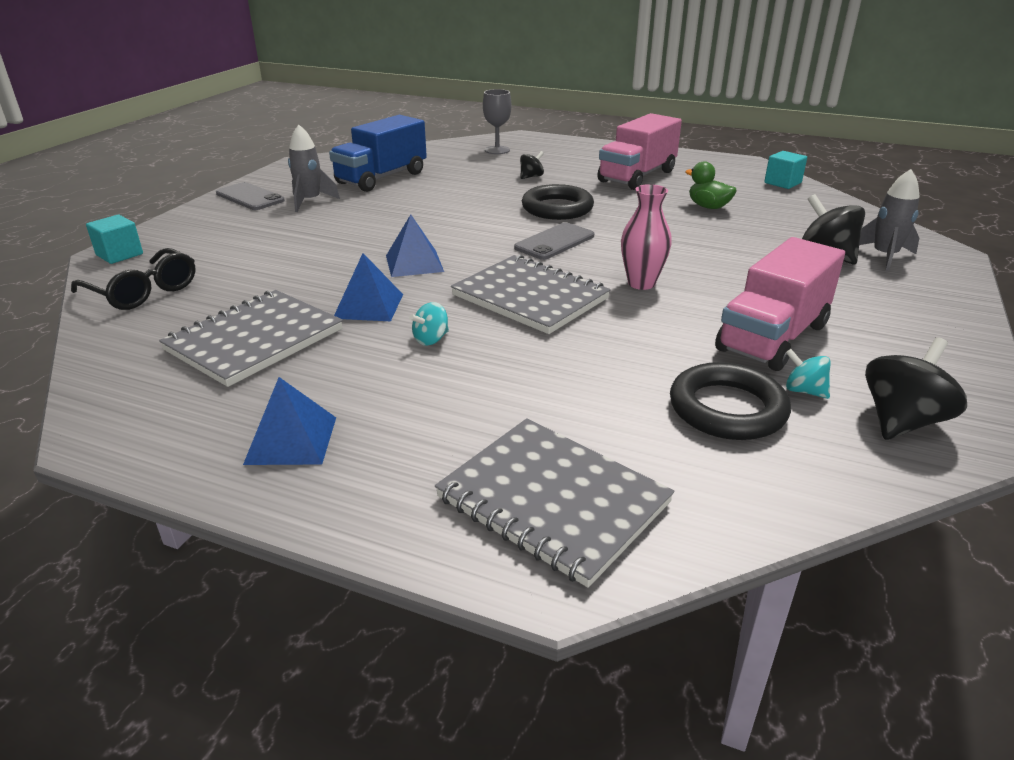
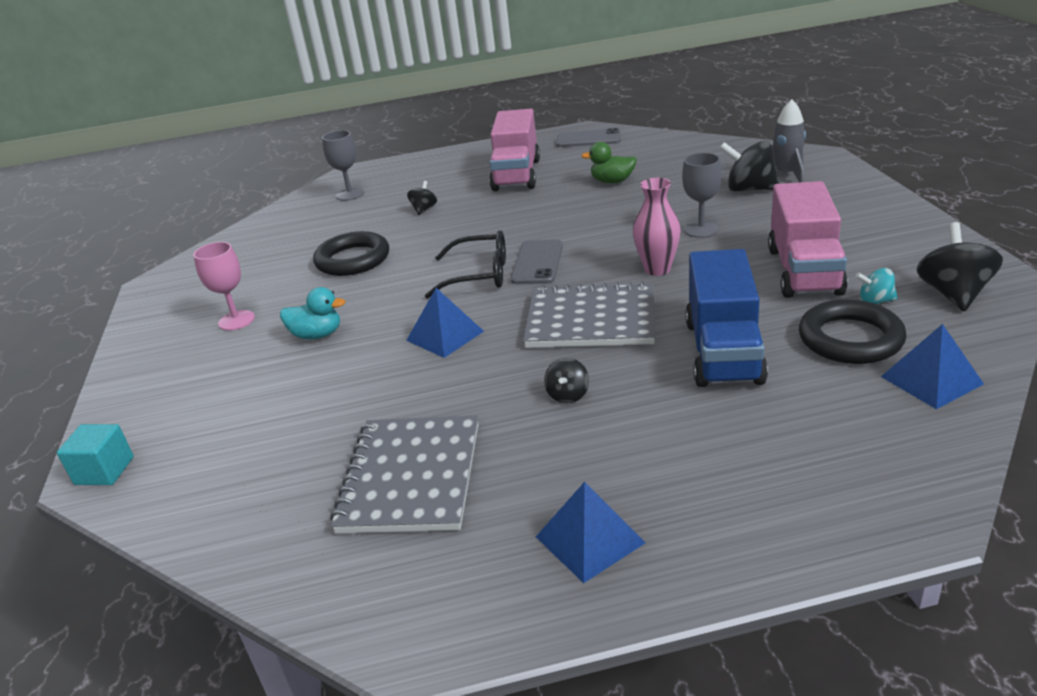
camera: 30 degrees left, 0 degrees up
(143, 291) = (206, 493): black glasses -> black glasses (479, 275)
(250, 197) = (157, 344): grey phone -> grey phone (588, 139)
(310, 201) = (236, 320): grey rocket -> pink goblet
(340, 229) = (317, 335): none -> turquoise duck
(369, 306) = (467, 393): blue pyramid -> blue pyramid (931, 380)
(381, 178) = (275, 266): blue truck -> blue truck (723, 351)
(431, 339) = (568, 395): turquoise spinning top -> black spinning top
(552, 501) = (843, 467): grey notebook -> none
(557, 208) = (493, 231): black ring -> black ring (353, 260)
(728, 269) = (701, 230): none -> grey goblet
(782, 183) = (637, 139): turquoise cube -> none

